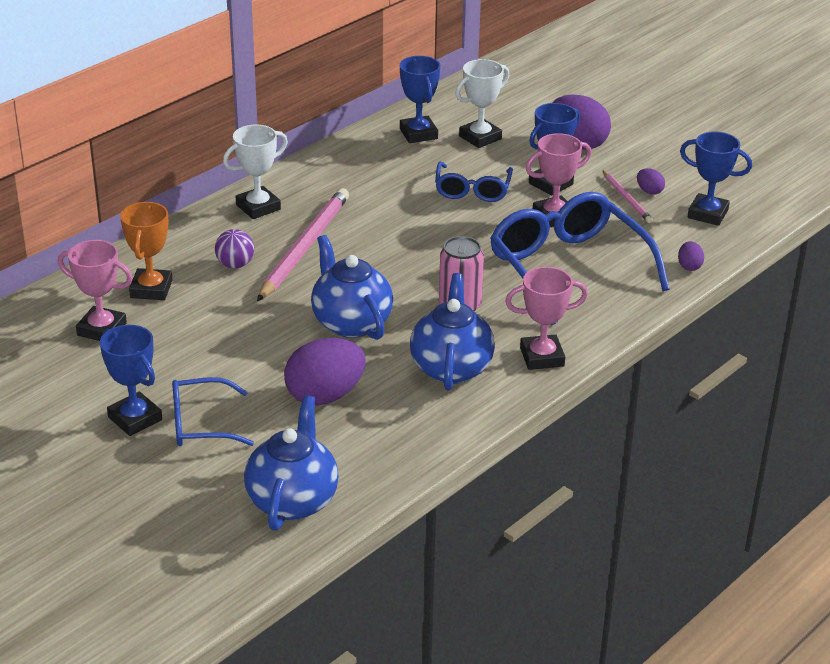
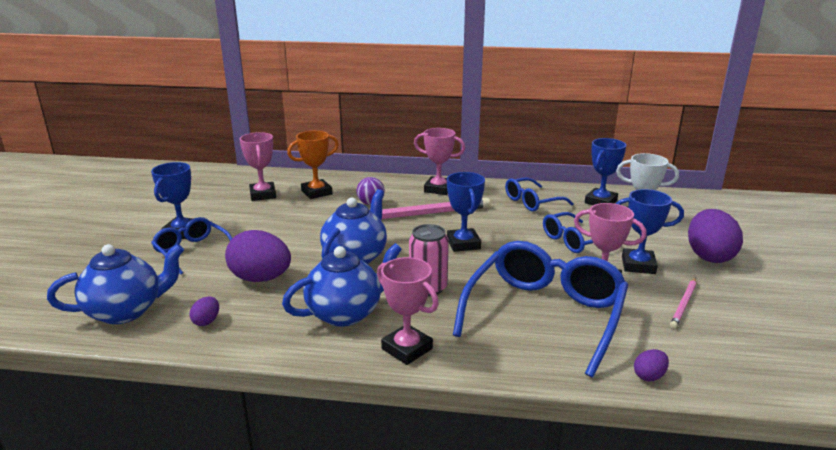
camera: 55 degrees right, 10 degrees down
(258, 207) = (438, 189): white trophy -> pink trophy
(367, 169) = (532, 202): none -> blue glasses
(649, 191) = (715, 311): purple egg -> purple egg (206, 321)
(707, 214) = (744, 354): blue trophy -> blue trophy (463, 244)

